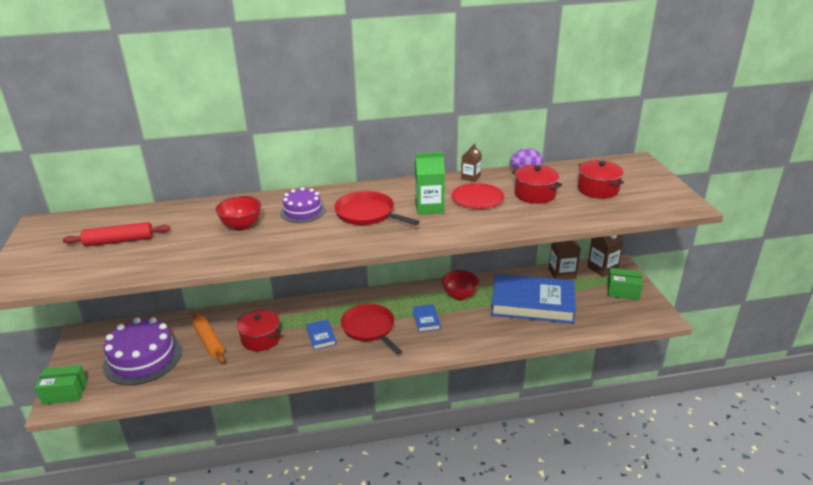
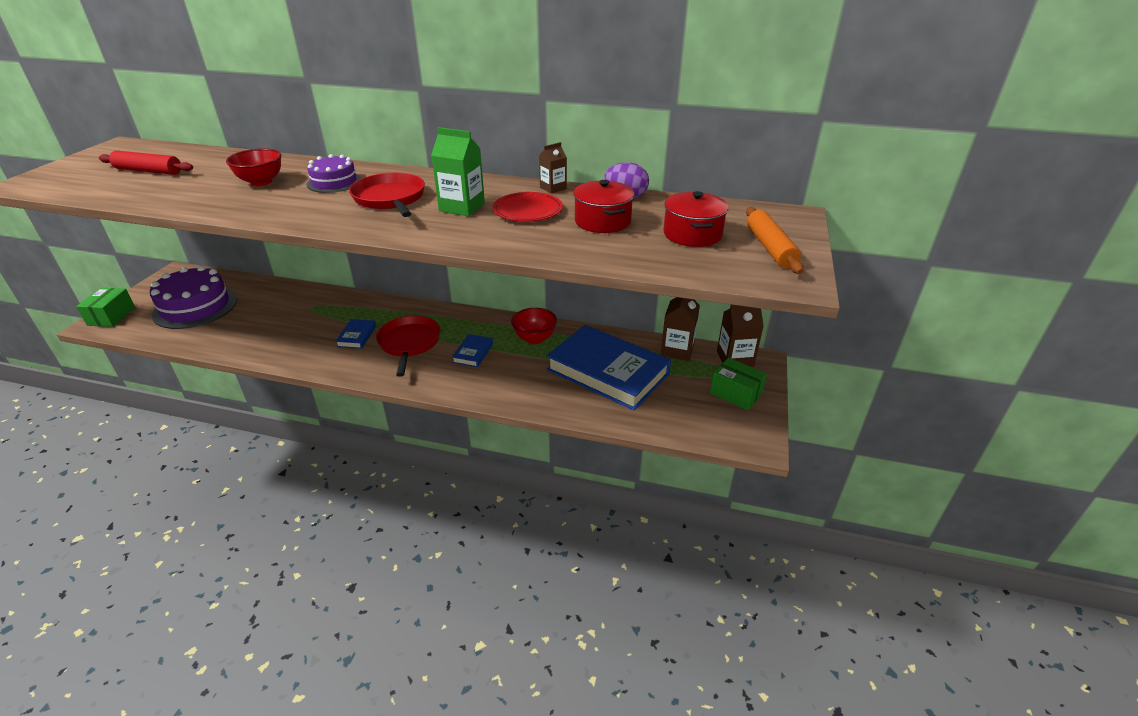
camera: 25 degrees right, 5 degrees up
(65, 392) = (111, 316): green box -> green box turned 75 degrees clockwise
(209, 342) = (260, 310): orange rolling pin -> orange rolling pin (770, 248)
(261, 339) = (304, 321): red pot -> none

